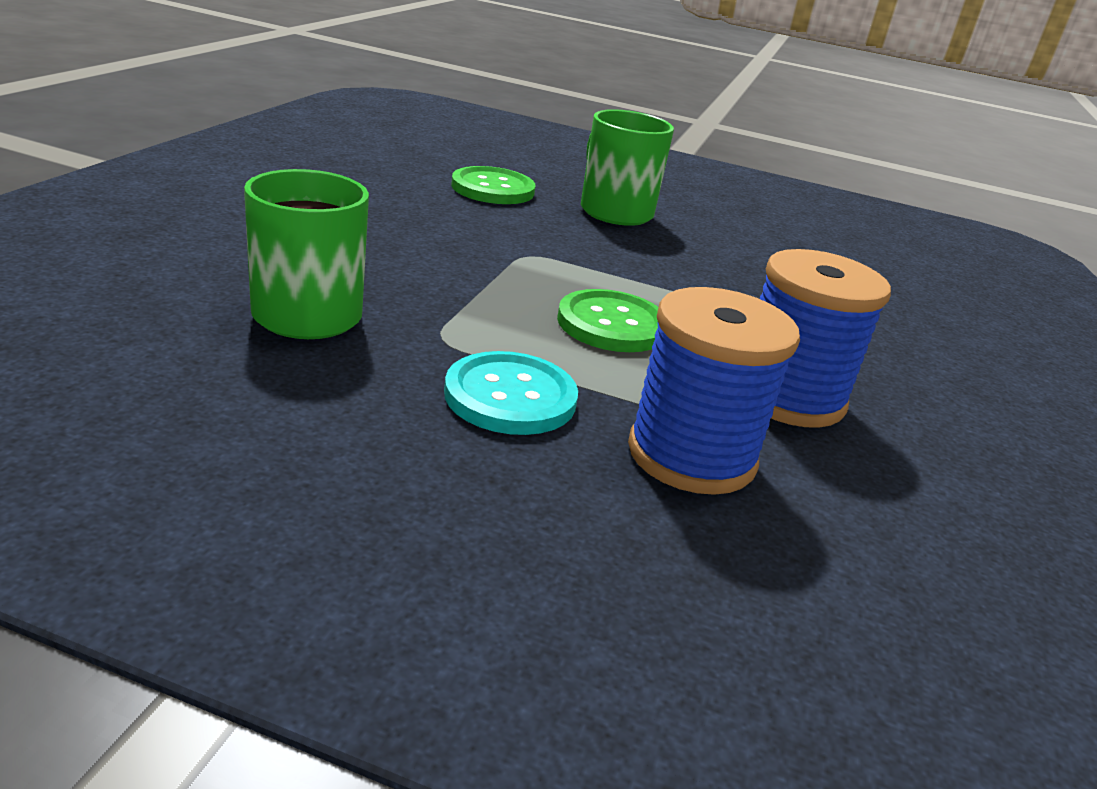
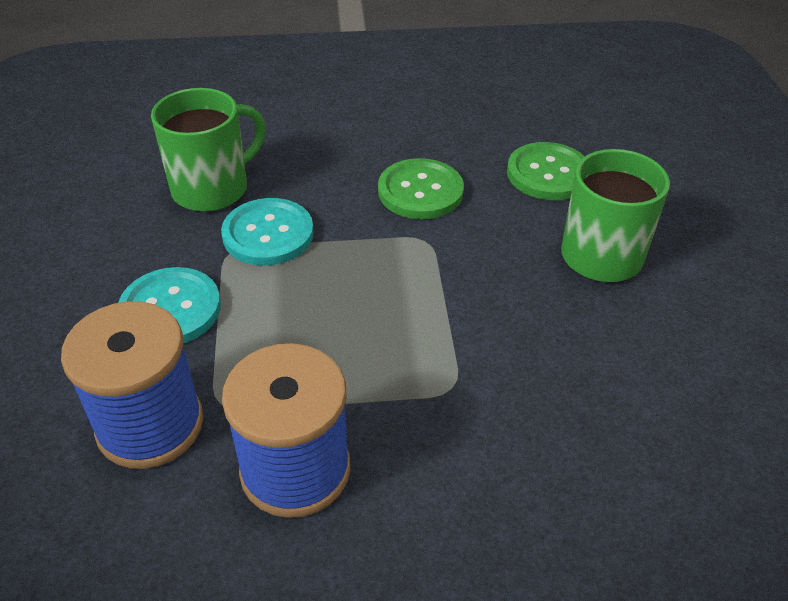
camera: 70 degrees right, 15 degrees up
(436, 311) = (268, 234): none -> turquoise button
(612, 324) = (335, 324): green button -> green button (420, 191)

